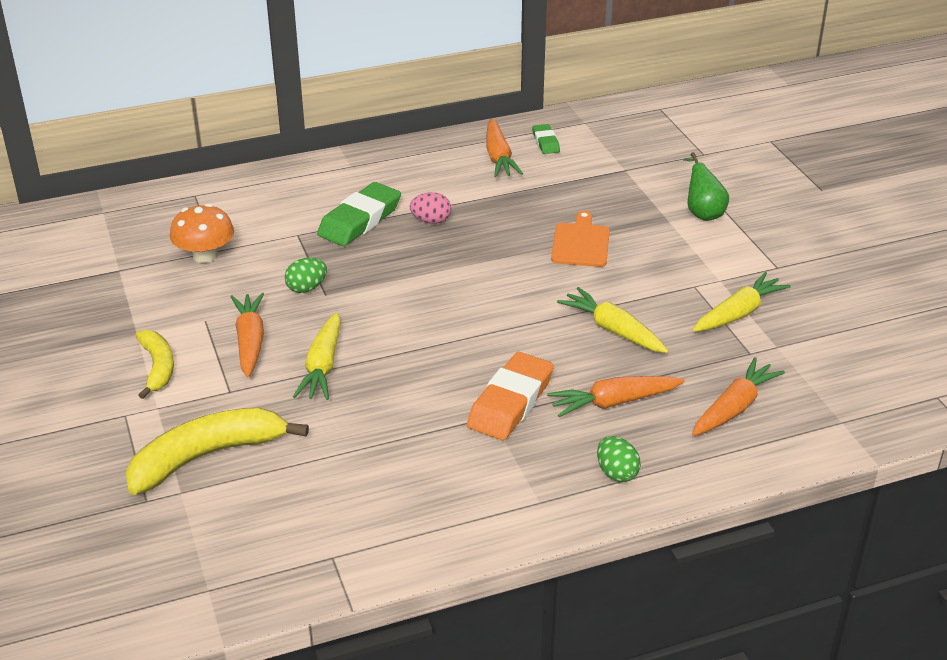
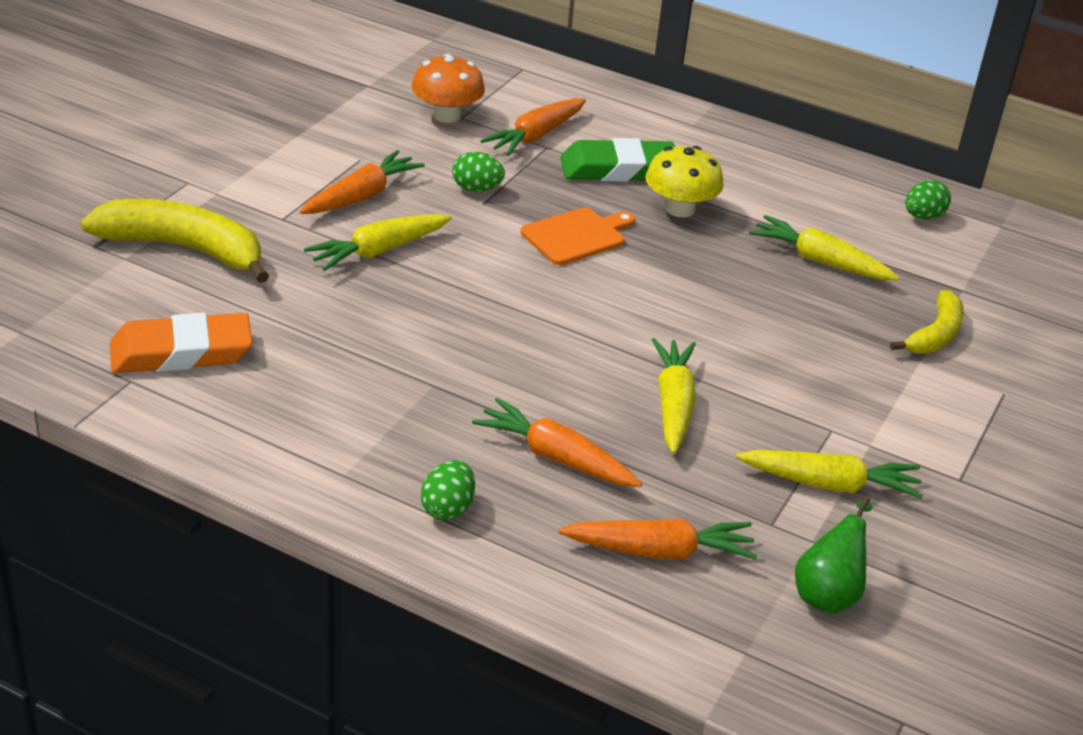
camera: 45 degrees right, 0 degrees up
(158, 367) = (267, 167): yellow banana -> yellow banana (935, 335)
(431, 221) = (680, 209): pink egg -> yellow mushroom
(498, 157) = (847, 200): orange carrot -> orange carrot (536, 136)
(510, 402) = (469, 387): orange eraser -> orange eraser (181, 352)
(543, 201) = (820, 261): none -> yellow carrot
(545, 142) = (923, 217): green eraser -> green egg
(581, 243) = (786, 317): orange cutting board -> orange cutting board (576, 236)
(702, 212) = (973, 378): green pear -> green pear (828, 593)

